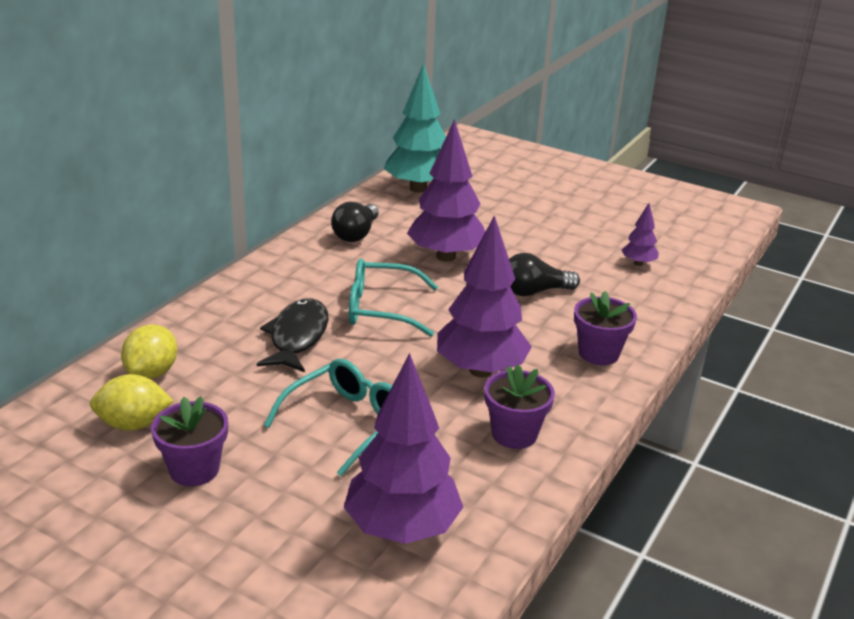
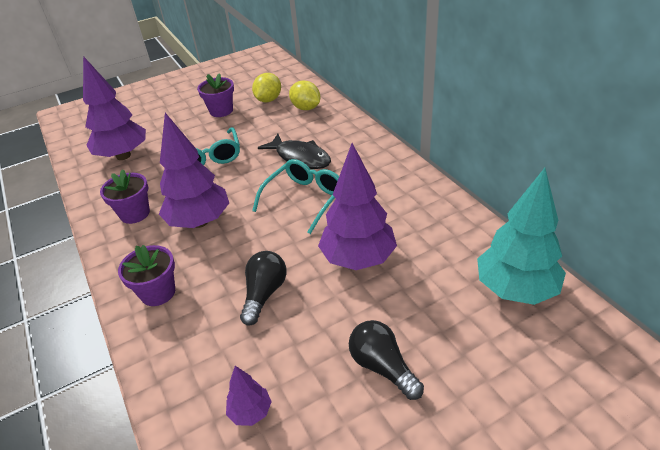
camera: 125 degrees right, 10 degrees up
(356, 234) = (427, 217): black light bulb -> black light bulb (382, 367)

